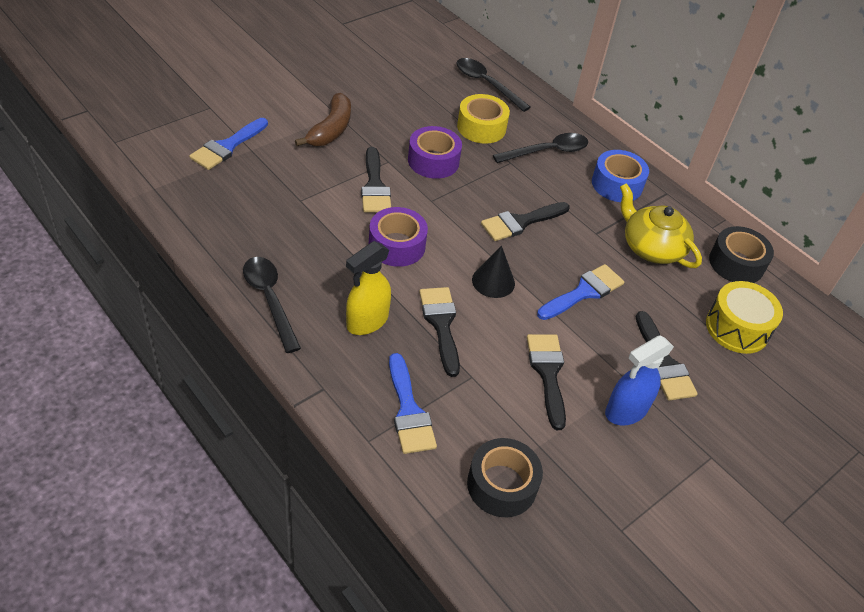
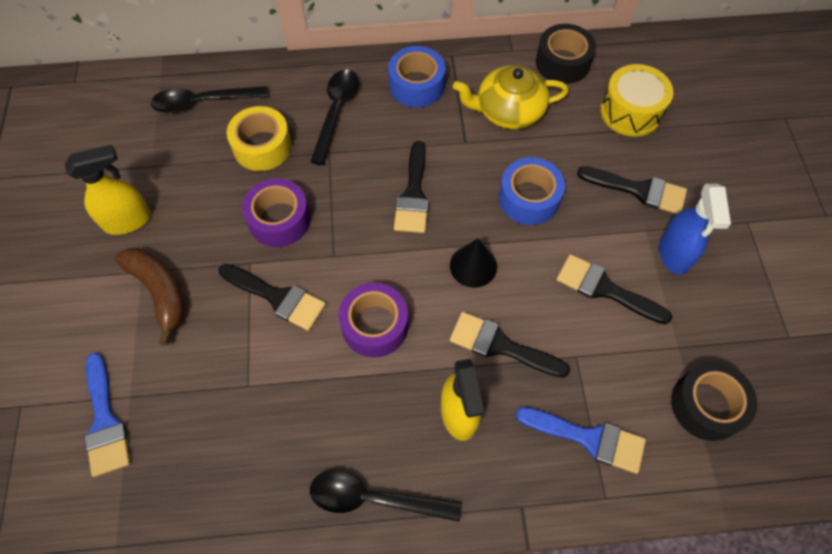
camera: 50 degrees left, 15 degrees up
(367, 92) = (128, 220): none -> yellow spray bottle
(584, 292) = (529, 198): blue brush -> blue tape

